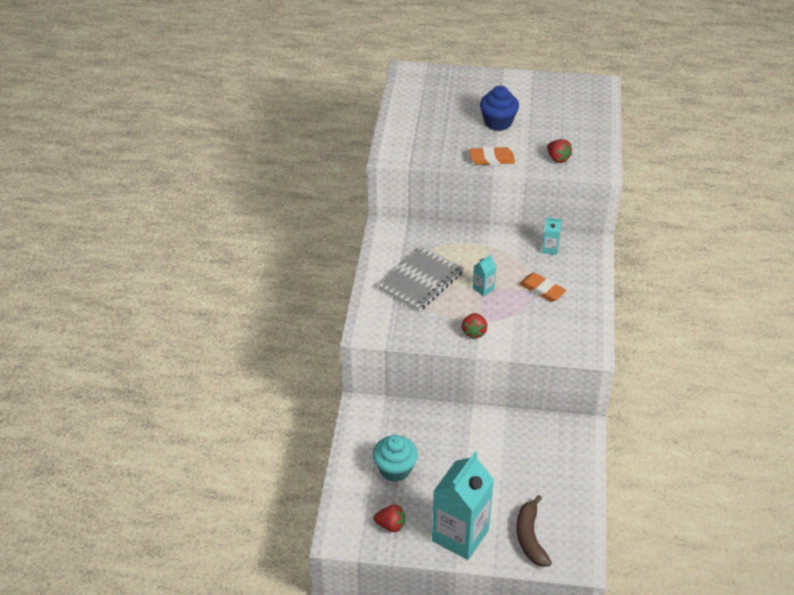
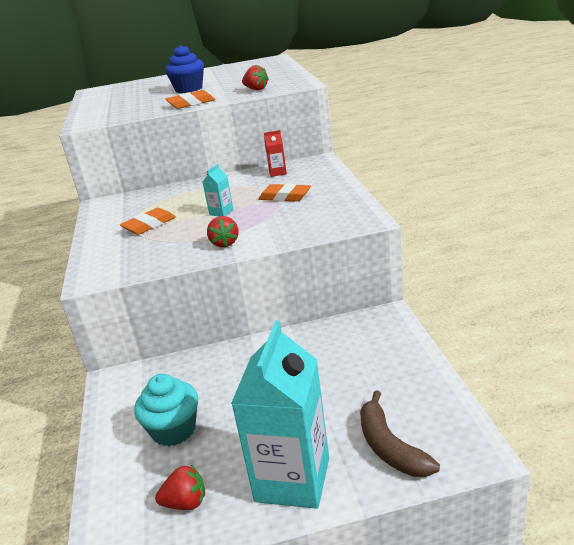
camera: 15 degrees left, 15 degrees down
(421, 280) = (149, 225): grey notebook -> orange eraser
(550, 249) = (277, 172): turquoise carton -> red carton

